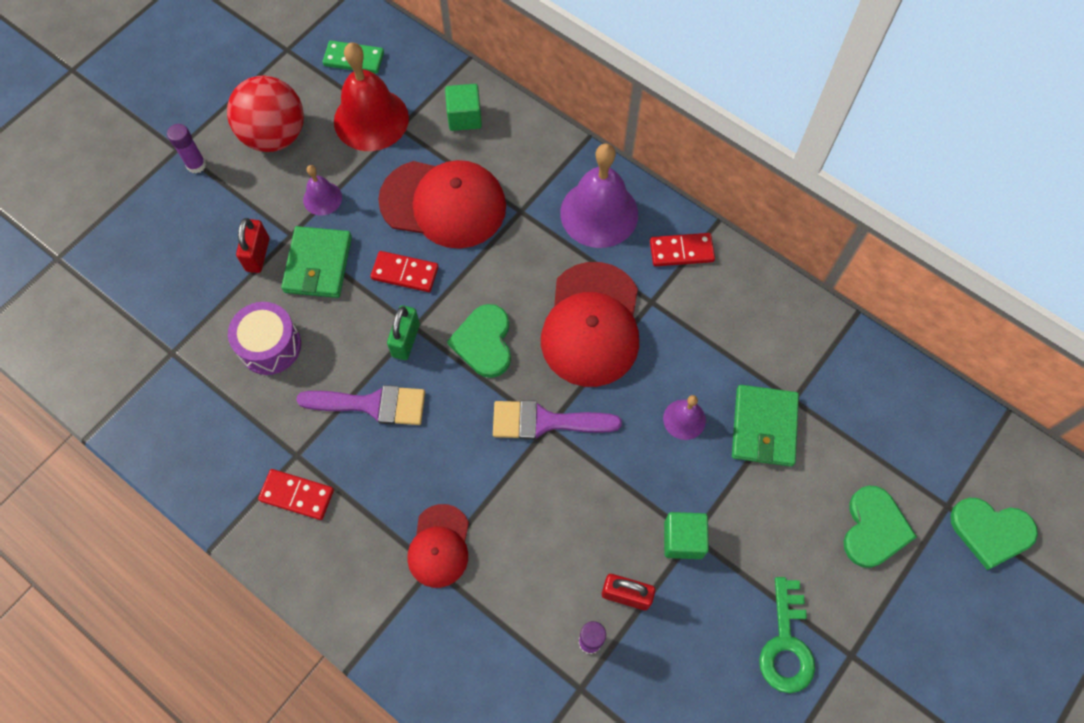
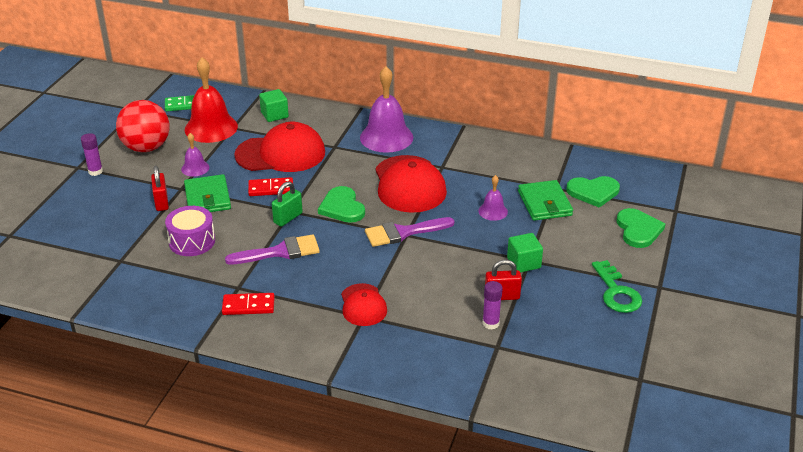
camera: 20 degrees left, 30 degrees down
(406, 340) = (288, 218): green padlock -> green padlock turned 45 degrees clockwise
(681, 251) = (448, 142): red domino -> none
(991, 531) = (707, 215): green heart -> green heart (593, 192)

